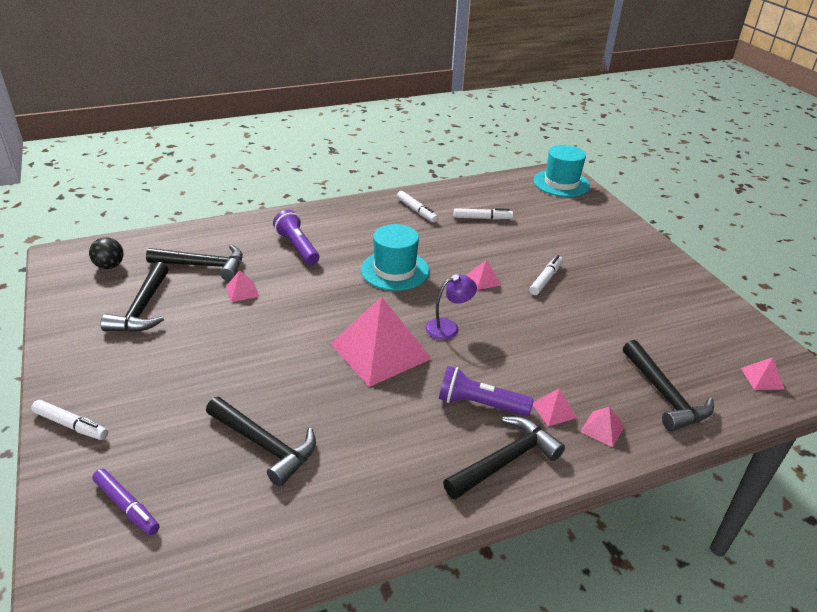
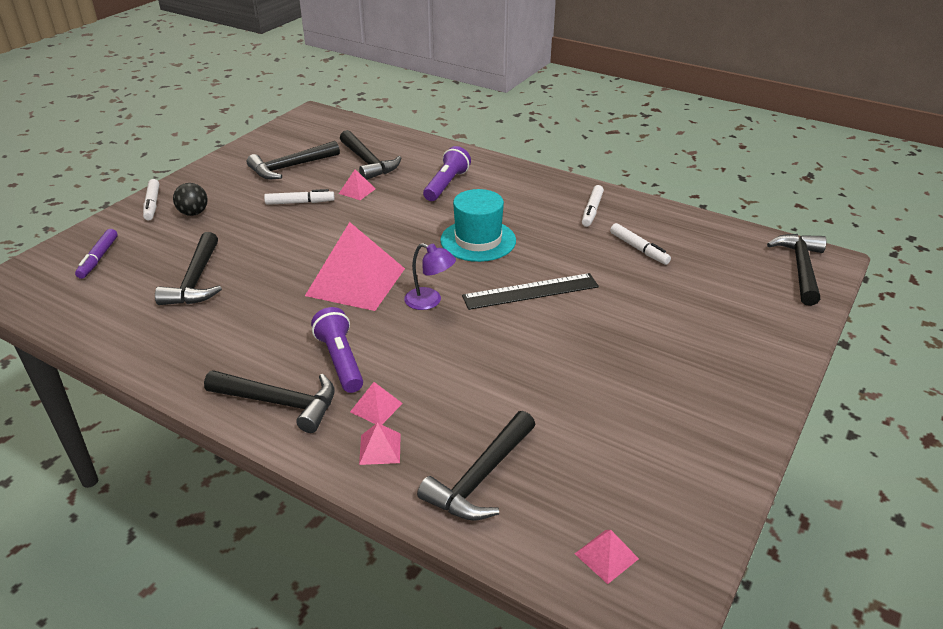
camera: 55 degrees right, 0 degrees up
(110, 266) = (322, 133): black ball -> black ball (193, 213)
(483, 280) = (530, 291): pink pyramid -> black ruler
(545, 279) = (585, 327): white marker -> white marker (300, 203)
(561, 183) = (800, 268): turquoise hat -> black hammer

